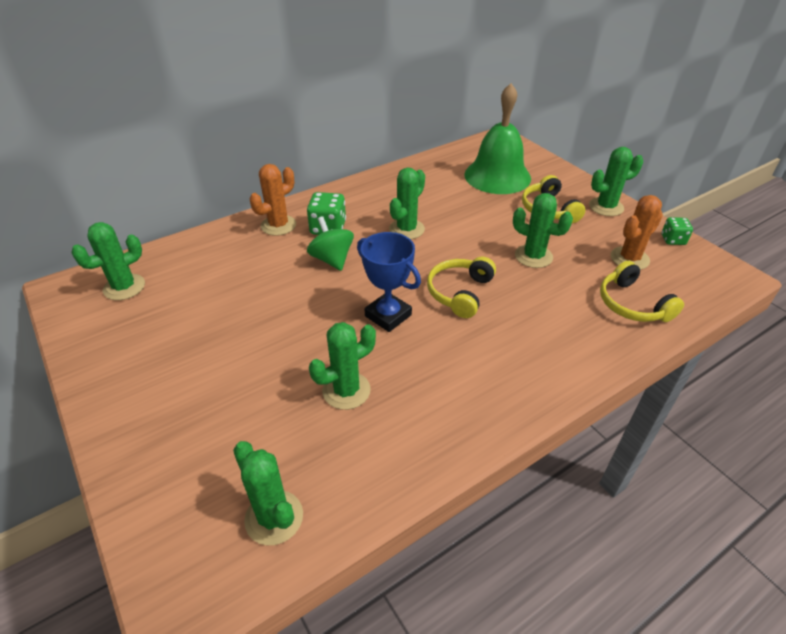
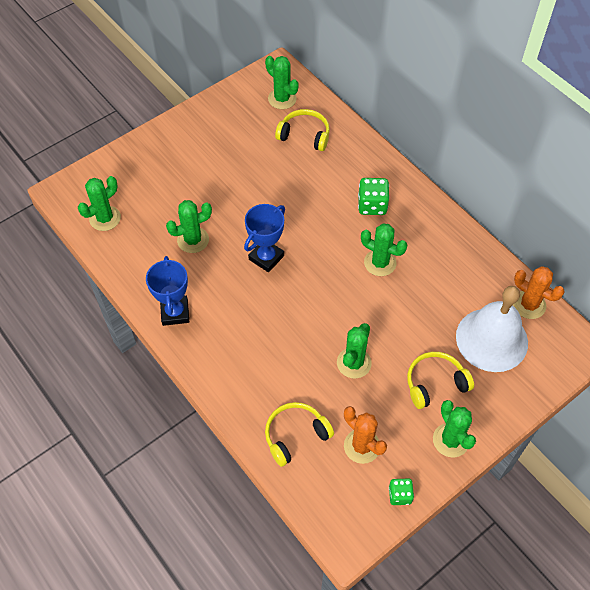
camera: 85 degrees right, 15 degrees up
(278, 225) = (370, 171): orange cactus -> orange cactus (529, 305)
(332, 259) = (329, 214): green spinning top -> none
(346, 390) = (193, 240): green cactus -> green cactus turned 75 degrees counterclockwise
(460, 292) = (297, 304): yellow headphones -> yellow headphones (304, 135)
(473, 414) = (175, 312): none -> blue trophy
(497, 176) = (491, 339): green bell -> white bell

